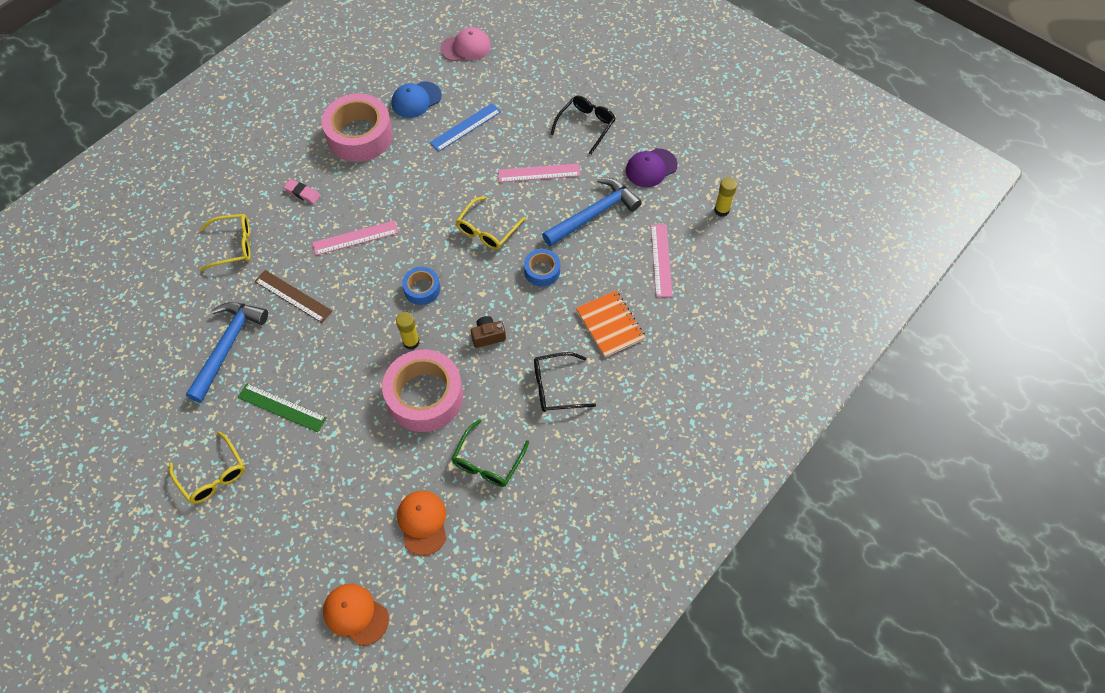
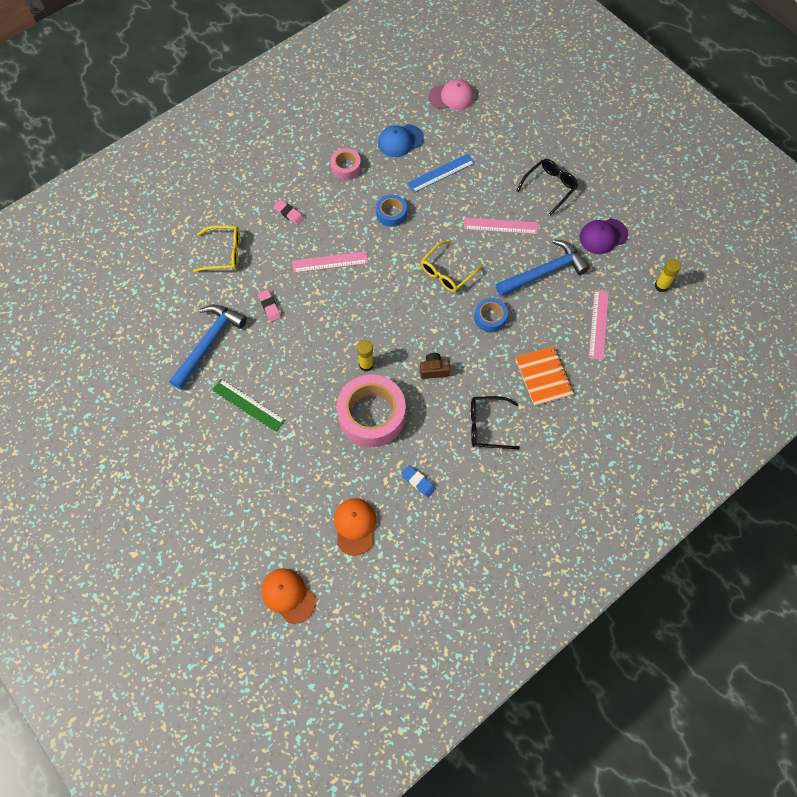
camera: 10 degrees right, 5 degrees up
(212, 475) = (183, 454): yellow glasses -> none
(293, 296) = (269, 307): brown ruler -> pink eraser
(359, 135) = (346, 167): pink tape -> pink tape, size x0.50
(422, 289) = (382, 318): blue tape -> blue tape (391, 214)
(488, 461) = (418, 482): green glasses -> blue eraser

